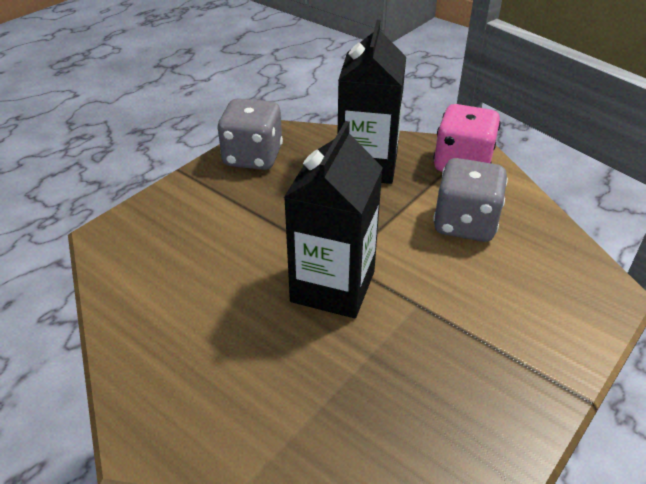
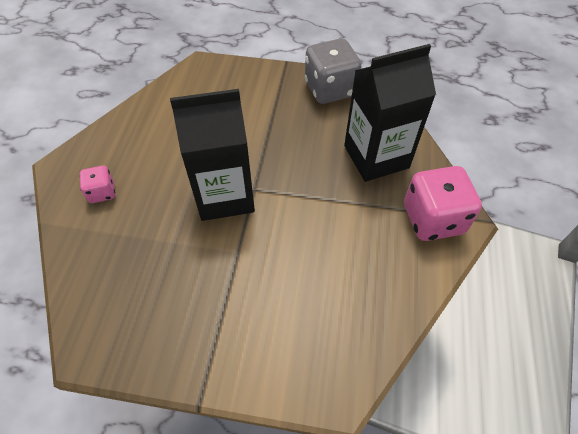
camera: 60 degrees right, 15 degrees up
(235, 403) = (102, 192): none -> pink dice
(465, 224) = (351, 250): grey dice -> none

